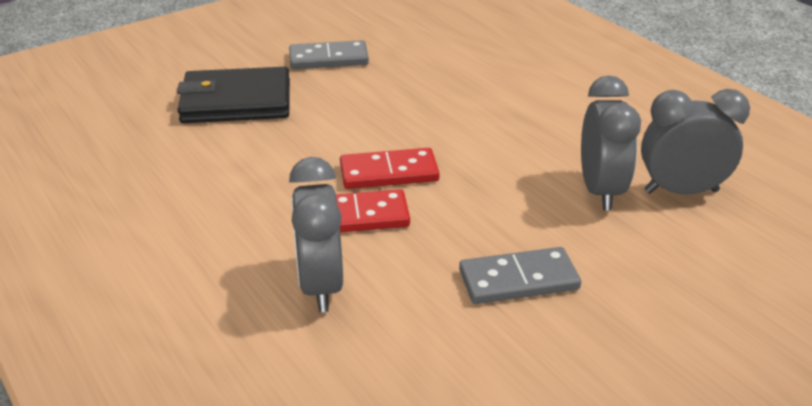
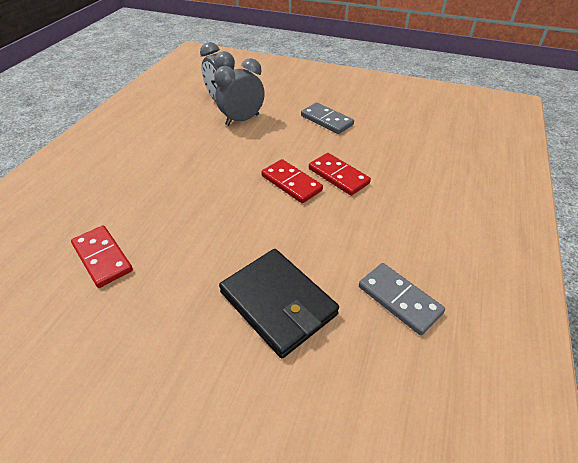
camera: 125 degrees left, 10 degrees up
(320, 286) = (393, 163): grey clock -> none
(328, 59) = (164, 290): grey domino -> grey domino (399, 300)
(406, 42) = (102, 257): none -> red domino

